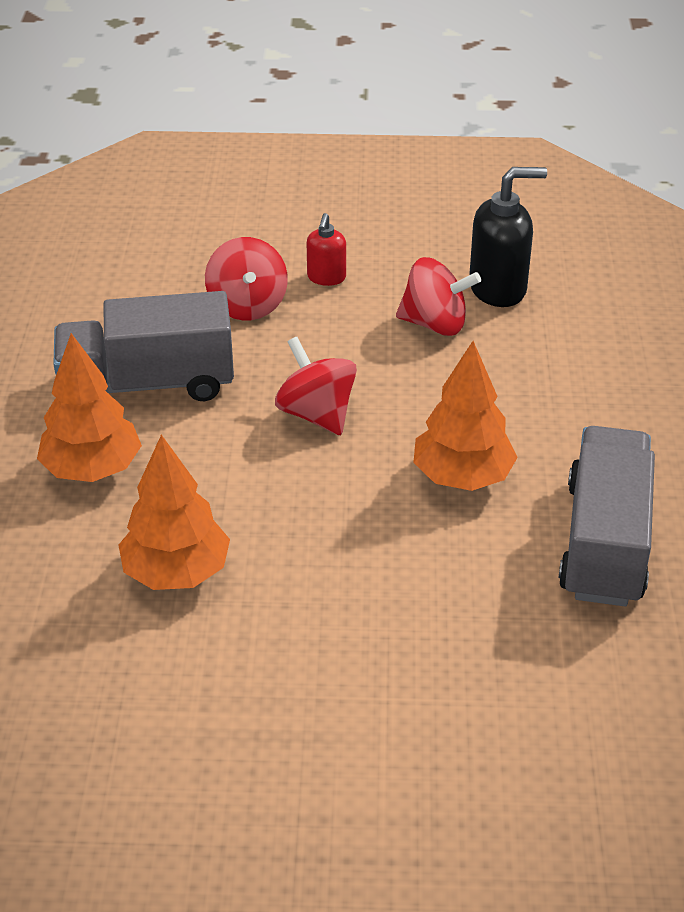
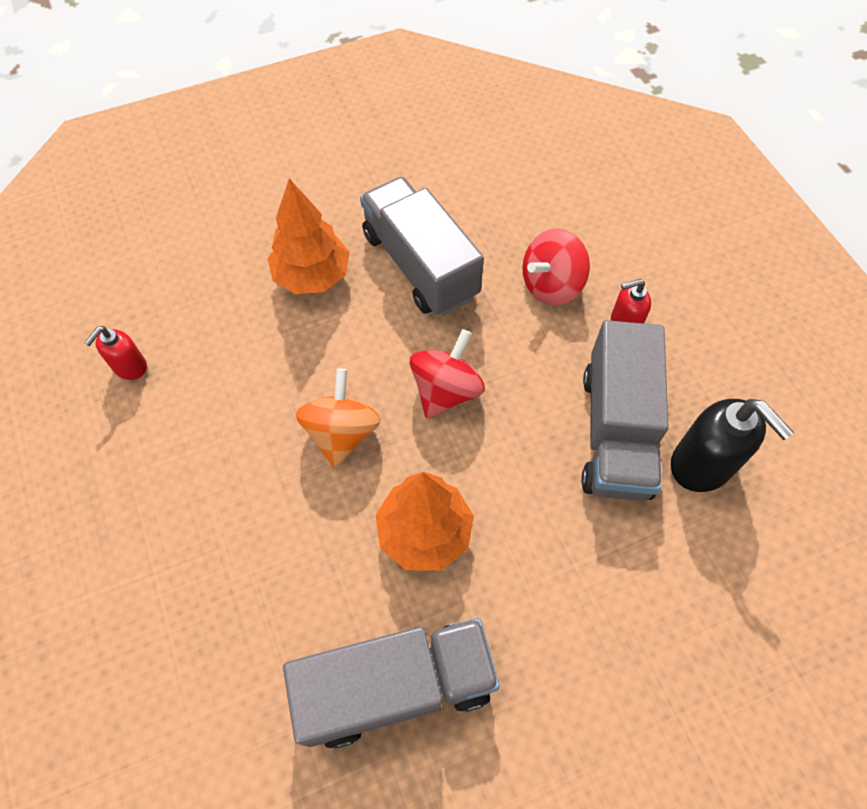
camera: 65 degrees right, 20 degrees up
(95, 662) = (130, 367): none -> red soap dispenser
(176, 572) = (231, 375): orange tree -> none
(314, 503) = (342, 433): none -> orange spinning top
(435, 324) = (615, 432): red spinning top -> grey truck

